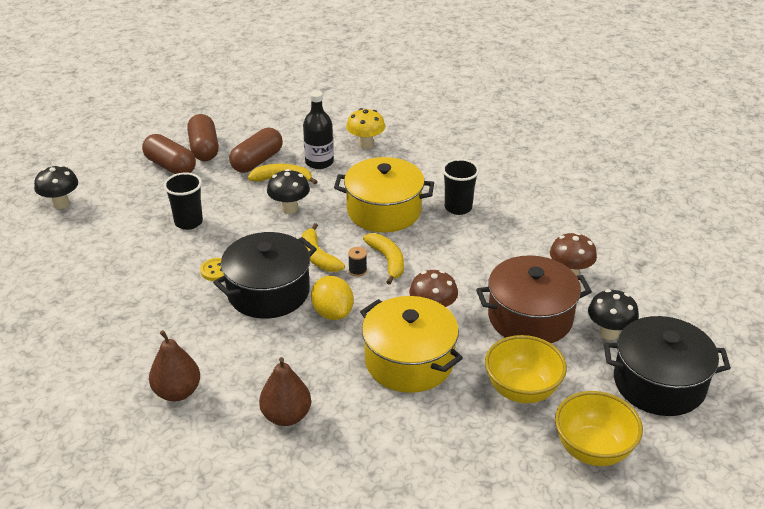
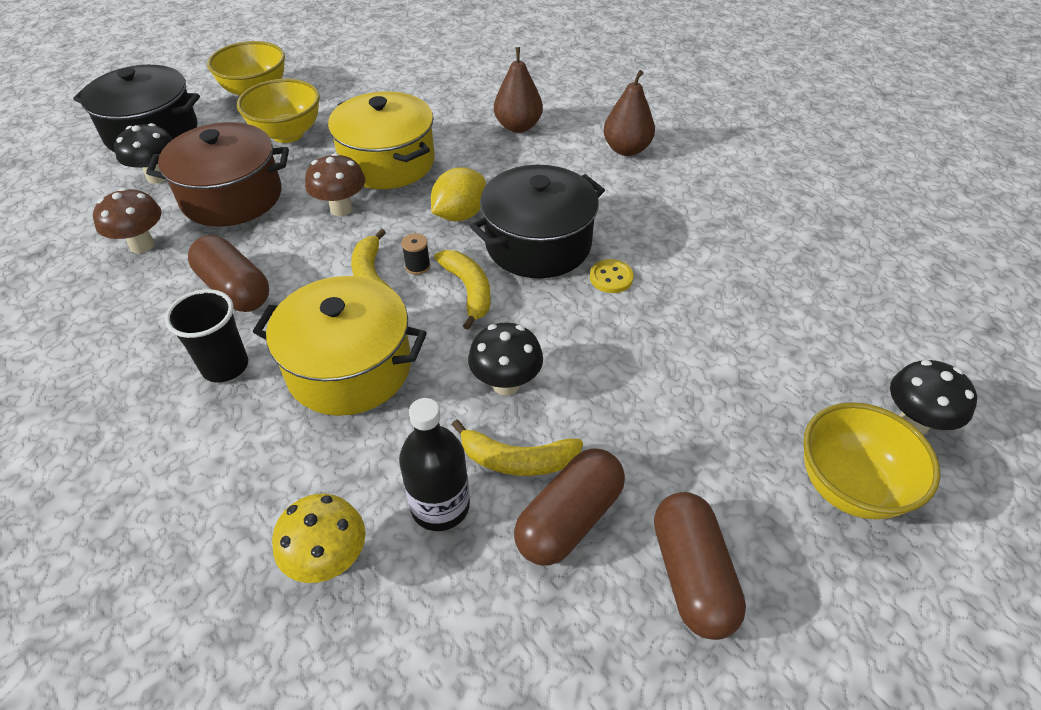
camera: 175 degrees left, 10 degrees up
(114, 178) = (849, 486): none -> yellow bowl
(170, 166) = (748, 516): brown capsule -> brown capsule (235, 289)
(188, 222) = (671, 366): black cup -> none
(332, 313) = (460, 215): yellow lemon -> yellow lemon turned 60 degrees clockwise

